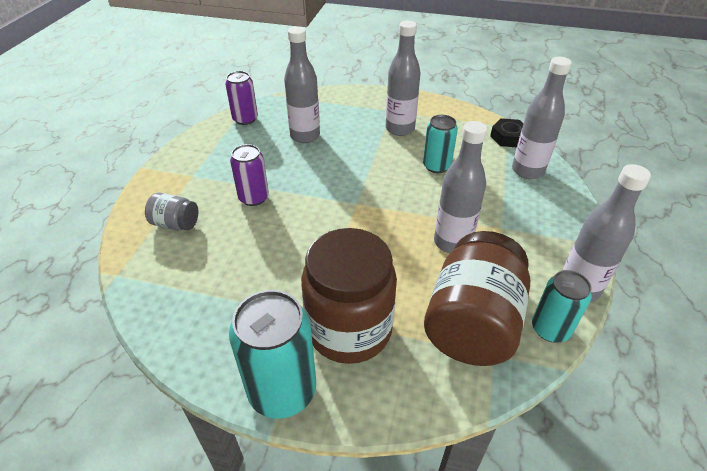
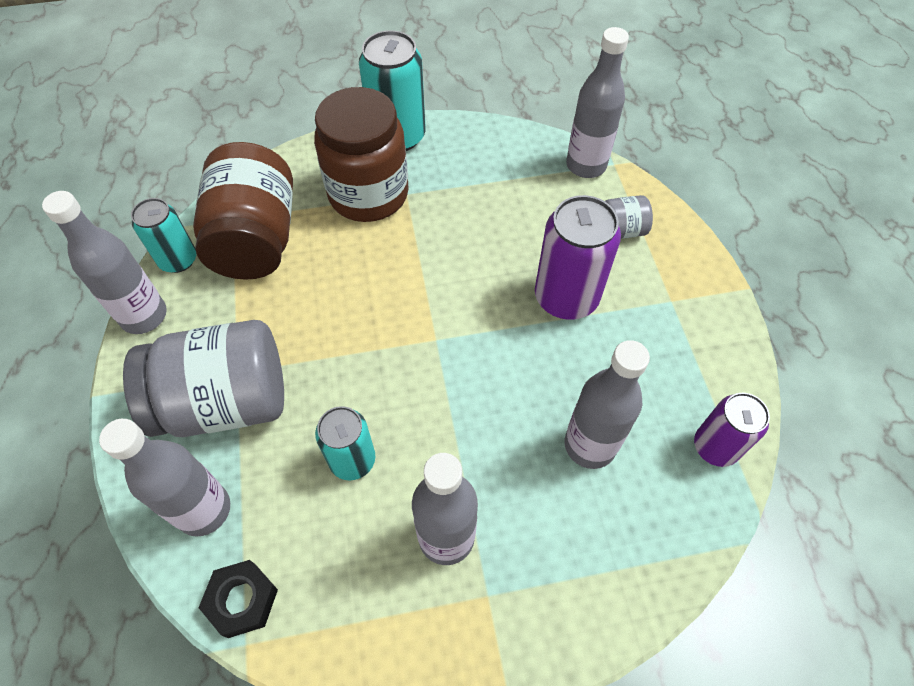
camera: 155 degrees right, 15 degrees up
(254, 198) = (566, 297): purple can -> purple can, size x1.59
(452, 242) = (295, 324): grey bottle -> grey bottle (586, 165)
(511, 214) = (225, 402): none -> grey jar

